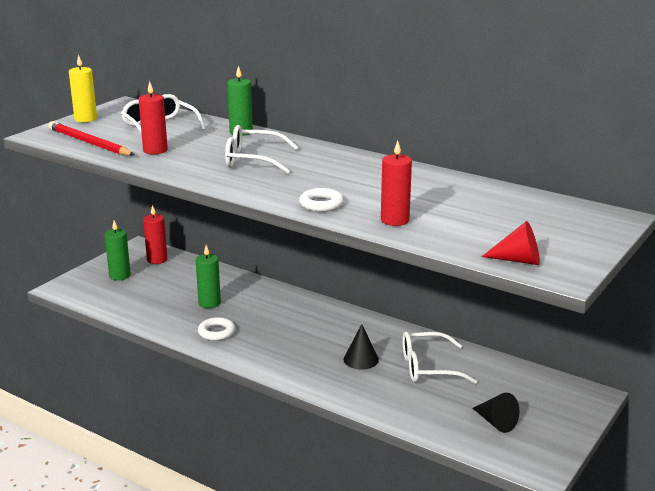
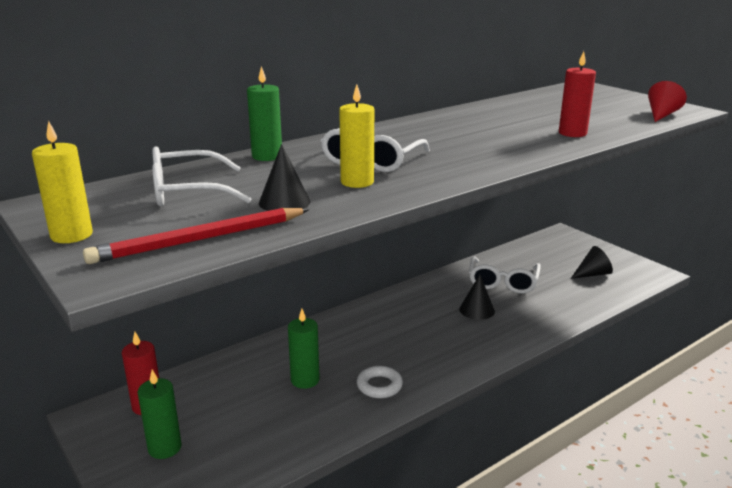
camera: 70 degrees left, 0 degrees up
(155, 150) = (284, 202): red candle -> black cone
(203, 162) = (357, 182): none -> yellow candle
(321, 204) = (523, 150): white ring -> none

